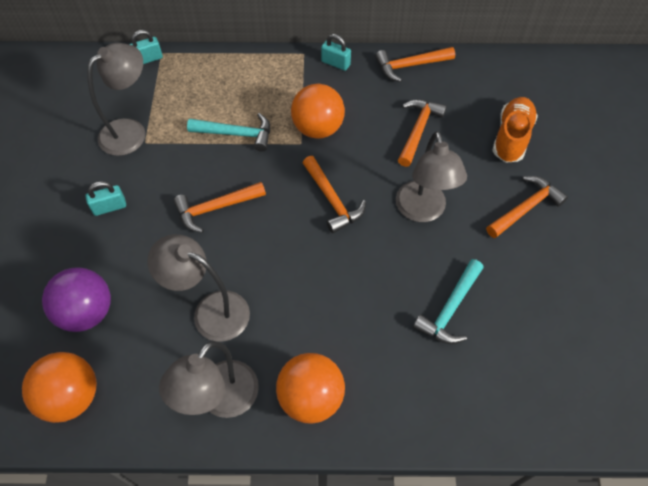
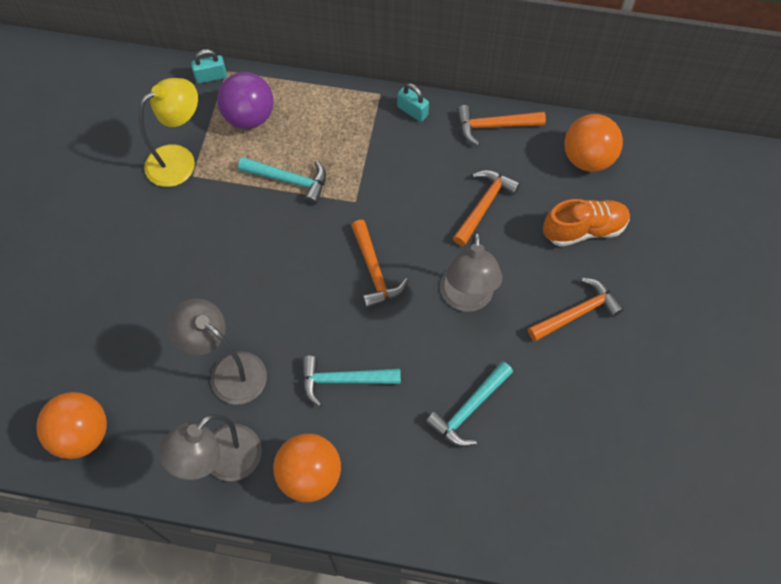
camera: 10 degrees right, 5 degrees up
(87, 312) = (108, 352): purple ball -> purple ball (249, 117)
(109, 207) = (146, 243): turquoise padlock -> none
(130, 131) = (180, 160): grey lamp -> yellow lamp
(215, 208) = (252, 261): orange hammer -> none
(318, 128) = (376, 187): orange ball -> orange ball (587, 158)
(324, 302) = (343, 380): none -> turquoise hammer
(511, 138) = (584, 229): orange shoe -> orange shoe turned 45 degrees clockwise

